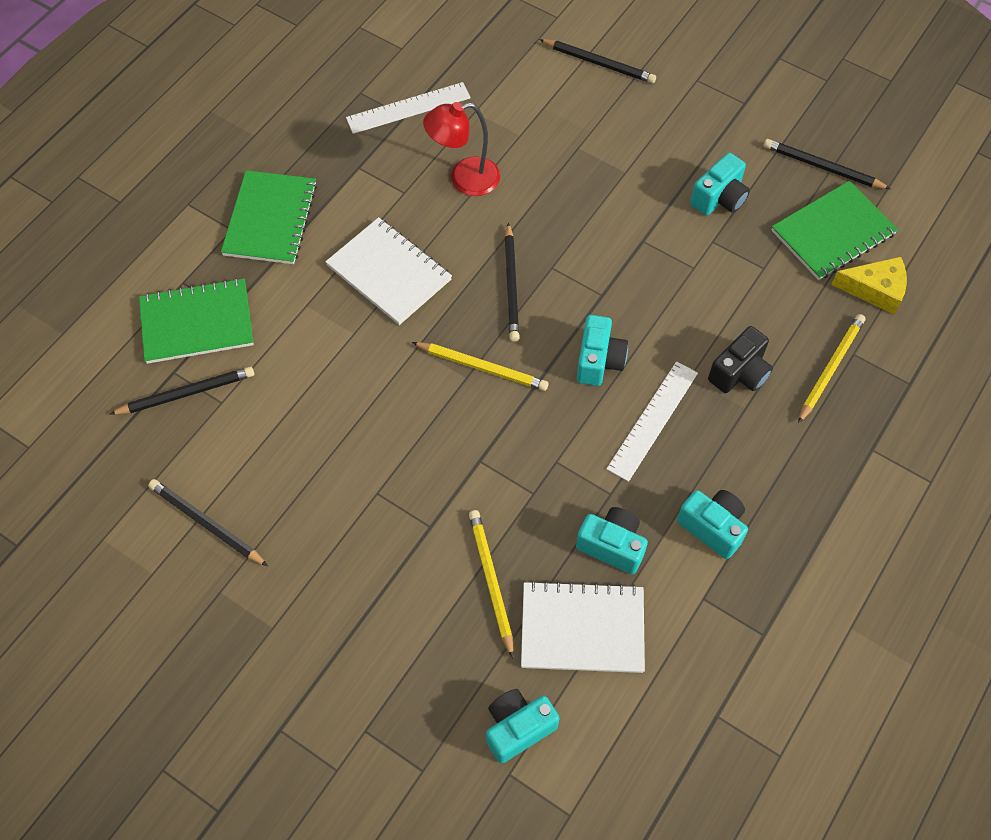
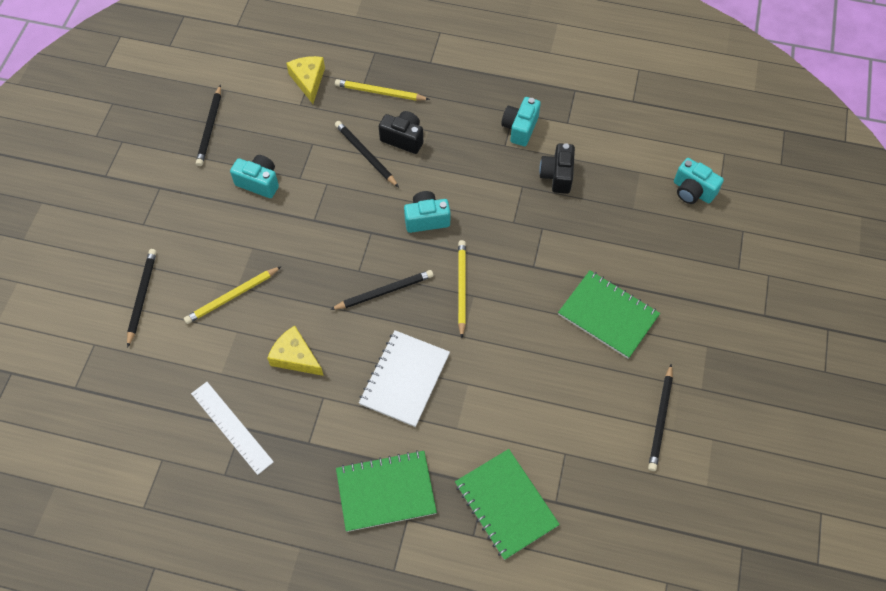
camera: 110 degrees left, 0 degrees up
(186, 393) = (569, 483): black pencil -> black pencil (366, 155)
(464, 179) = (295, 357): red lamp -> yellow cheese
(491, 581) = (612, 232): yellow pencil -> yellow pencil (232, 296)
(582, 629) = (617, 176): white notebook -> none
(612, 545) = (557, 176): turquoise camera -> black camera
(652, 420) = (459, 177): white ruler -> none
(833, 232) = (268, 111): green notebook -> green notebook (608, 315)

